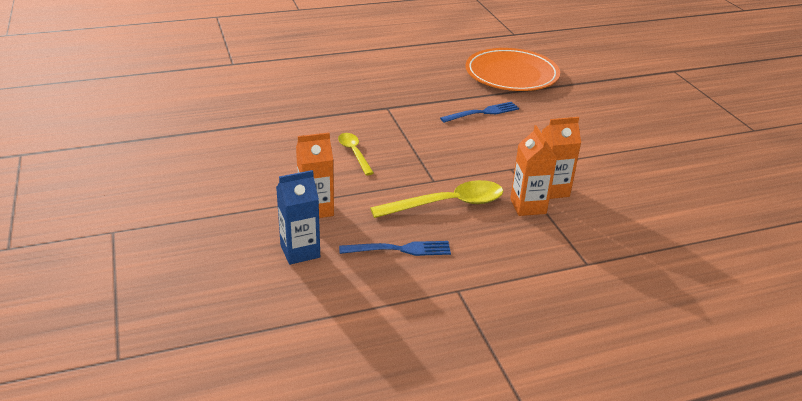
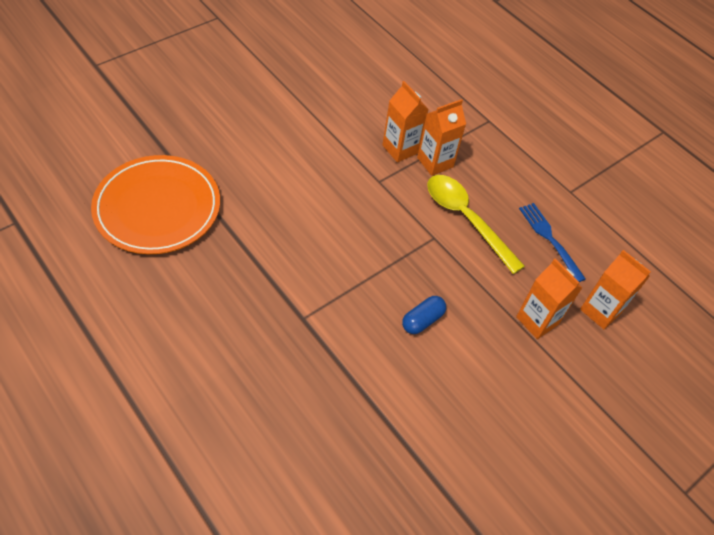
camera: 115 degrees left, 20 degrees up
(300, 251) = (600, 311): blue carton -> orange carton
(354, 153) = (422, 320): yellow spoon -> blue capsule
(482, 112) = (274, 221): blue fork -> none

